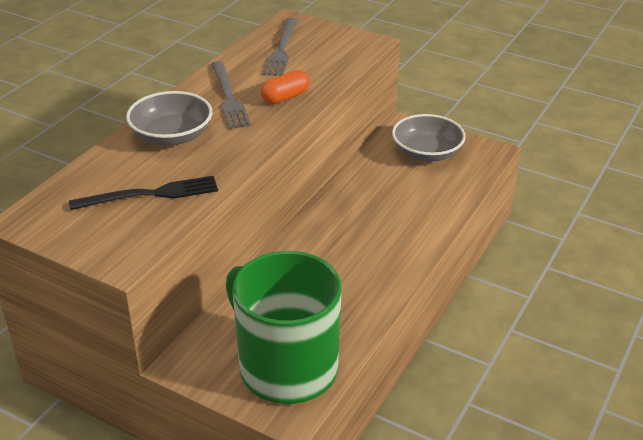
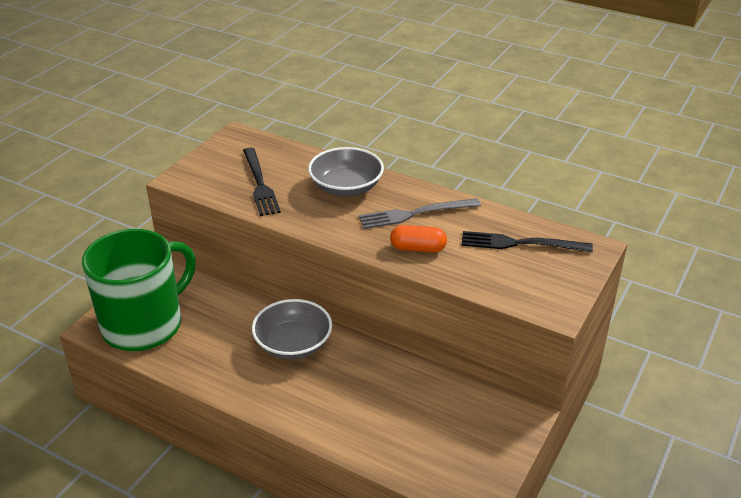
camera: 90 degrees right, 0 degrees up
(281, 49) = (521, 243): grey fork -> black fork
(285, 97) = (418, 248): orange capsule -> orange capsule turned 45 degrees counterclockwise
(426, 153) = (465, 434): grey bowl -> grey bowl (293, 344)

